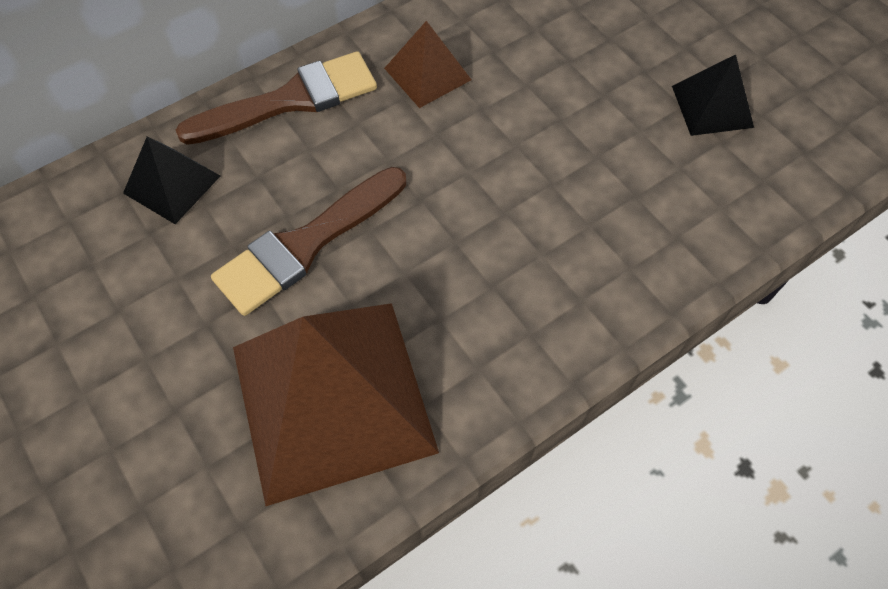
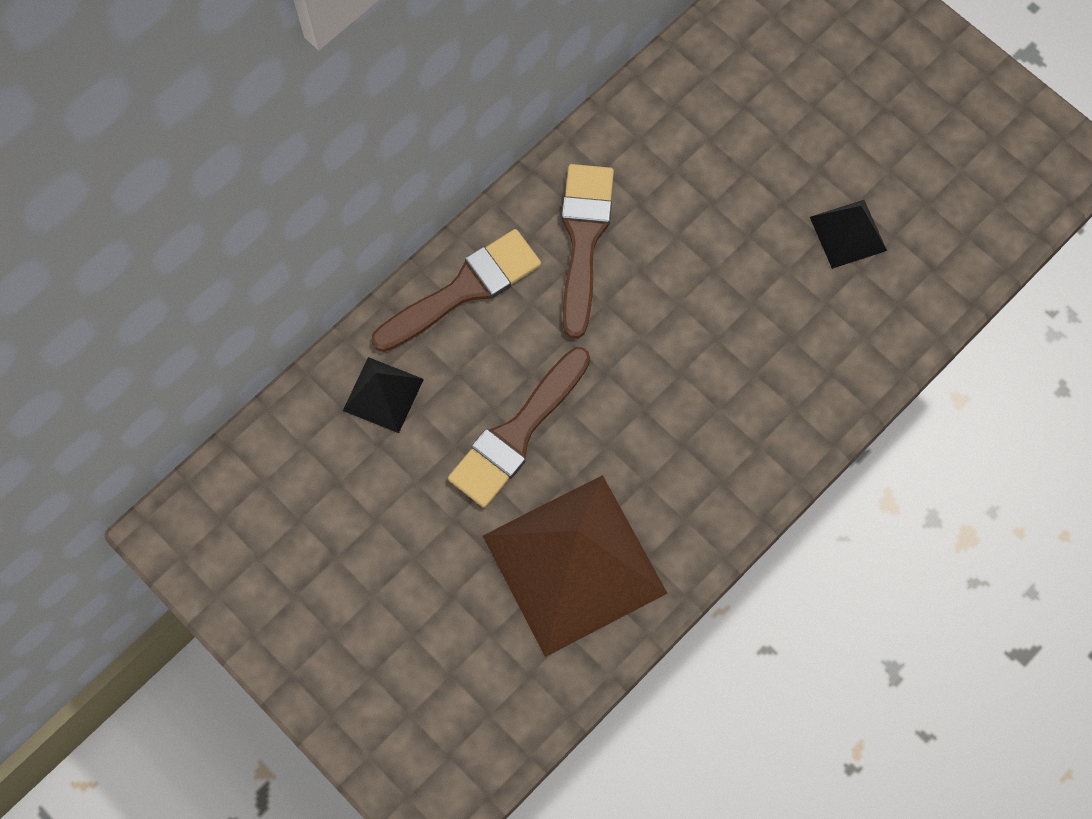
camera: 10 degrees left, 10 degrees up
(427, 74) = (583, 239): brown pyramid -> brown brush

